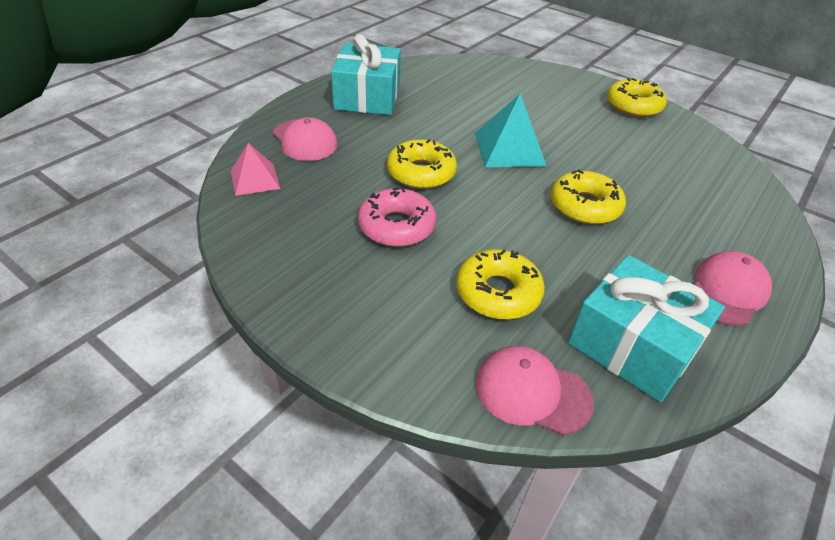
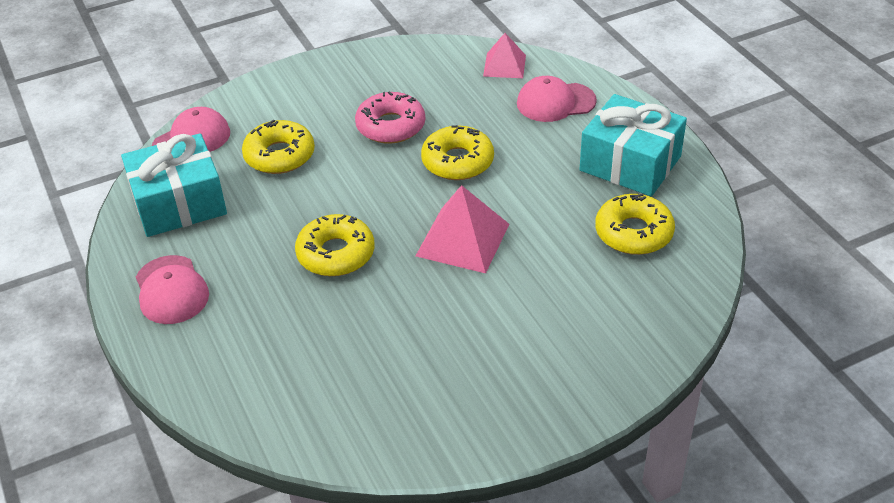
camera: 120 degrees right, 0 degrees up
(509, 149) = (463, 240): turquoise pyramid -> pink pyramid
(633, 106) = (498, 416): yellow donut -> yellow donut (633, 233)

